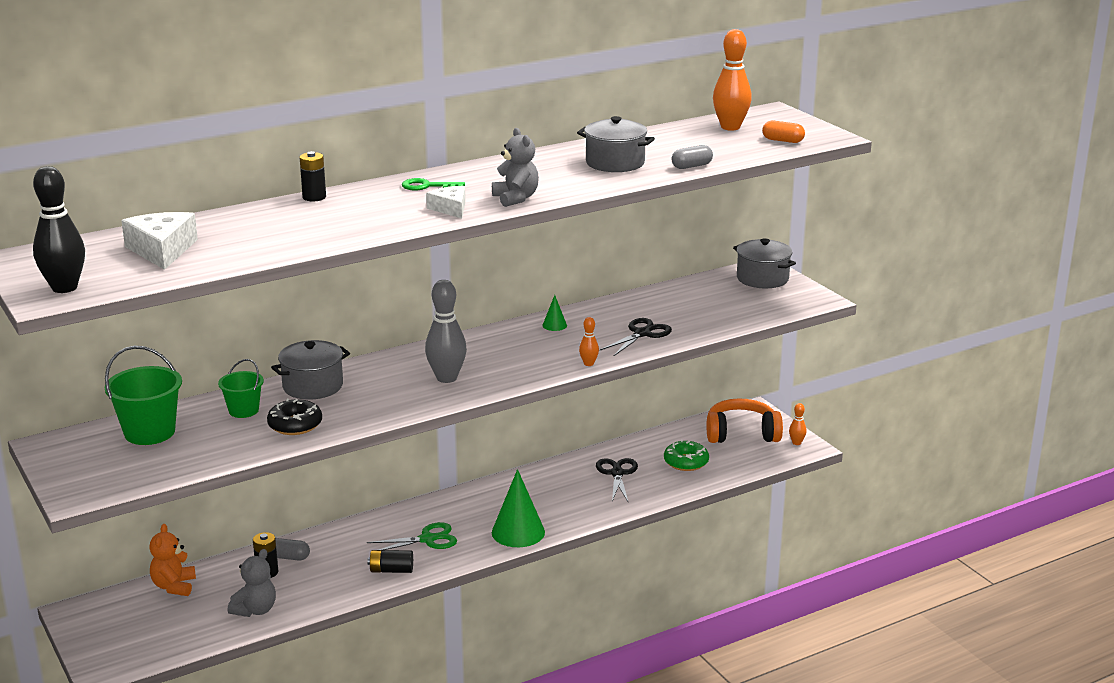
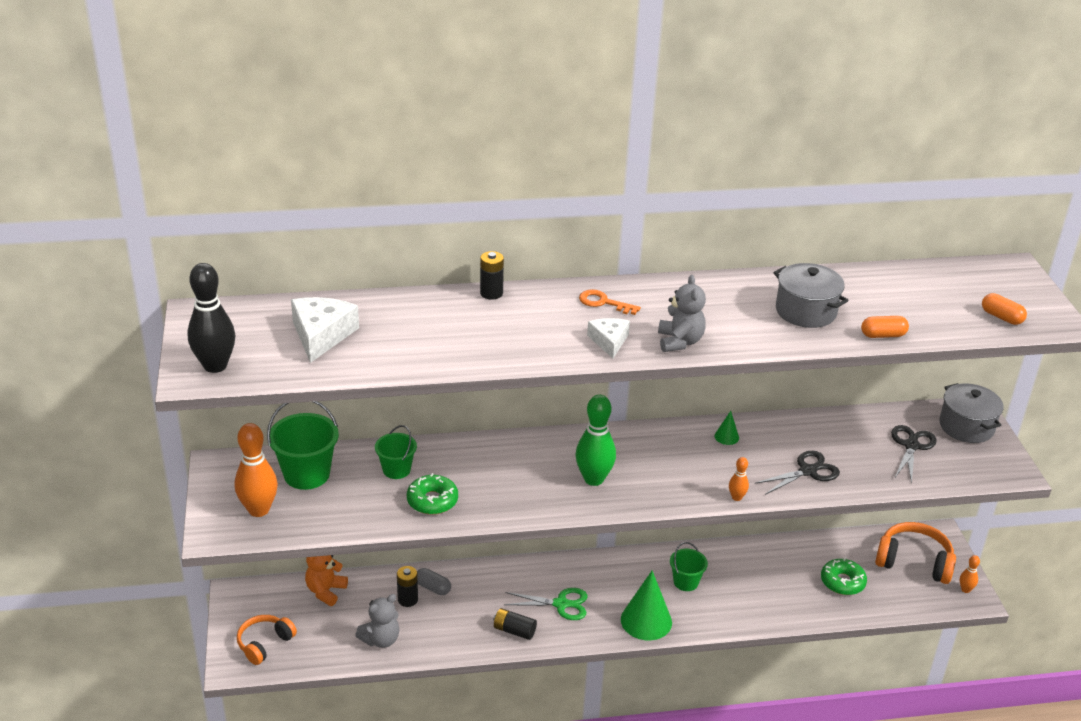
camera: 20 degrees right, 10 degrees up
(129, 644) = (264, 644): none -> orange headphones
(295, 425) = (432, 501): black donut -> green donut
(313, 386) = (469, 456): grey pot -> none
(427, 186) = (603, 302): green key -> orange key
(446, 378) = (594, 479): grey bowling pin -> green bowling pin
(541, 495) = (686, 582): none -> green bucket
(617, 473) = (769, 577): black scissors -> black scissors (911, 446)
(691, 166) = (883, 335): grey capsule -> orange capsule
(730, 127) = (955, 283): orange bowling pin -> orange bowling pin (259, 510)

